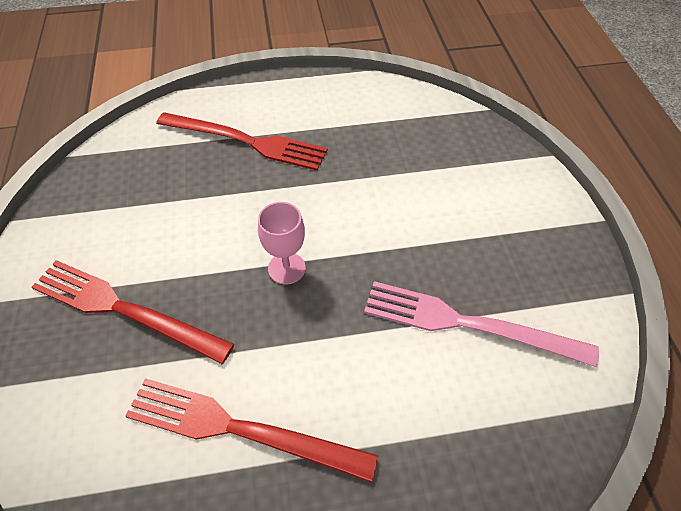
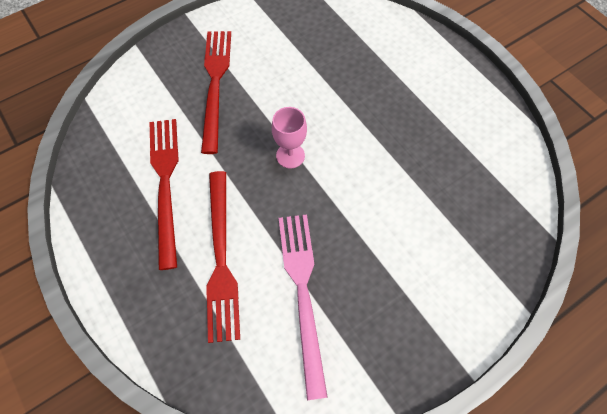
camera: 65 degrees right, 10 degrees up
(246, 141) = (390, 77): red fork -> red fork (221, 258)

